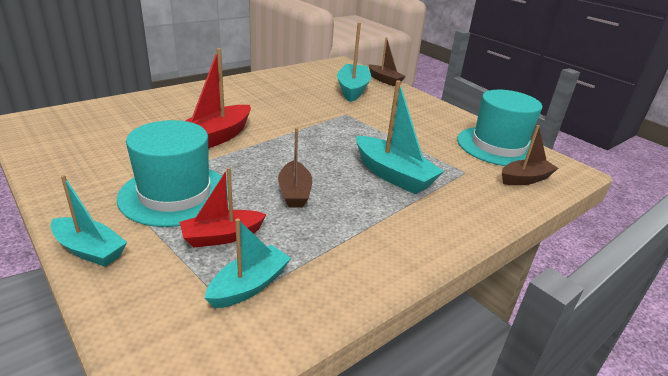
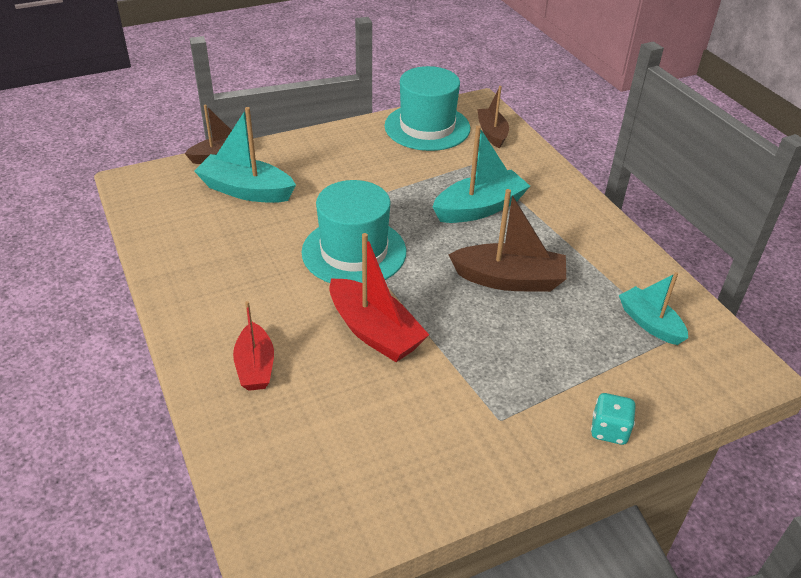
camera: 75 degrees left, 10 degrees up
(89, 250) = (609, 430): turquoise boat -> turquoise dice
(175, 194) = (510, 369): turquoise hat -> turquoise hat (354, 252)
(222, 236) = (584, 336): red boat -> red boat (255, 366)
(294, 192) = (509, 279): brown boat -> brown boat, size x1.53

